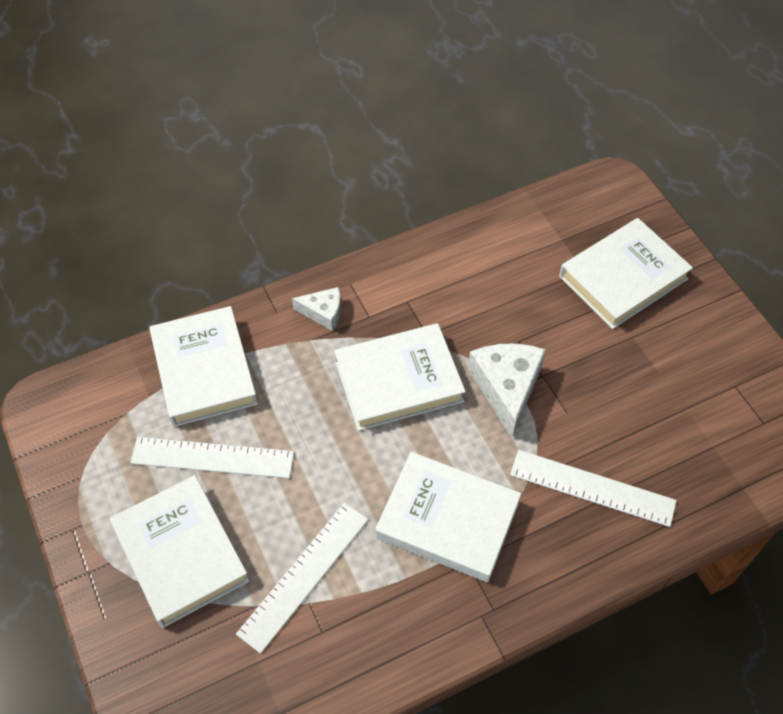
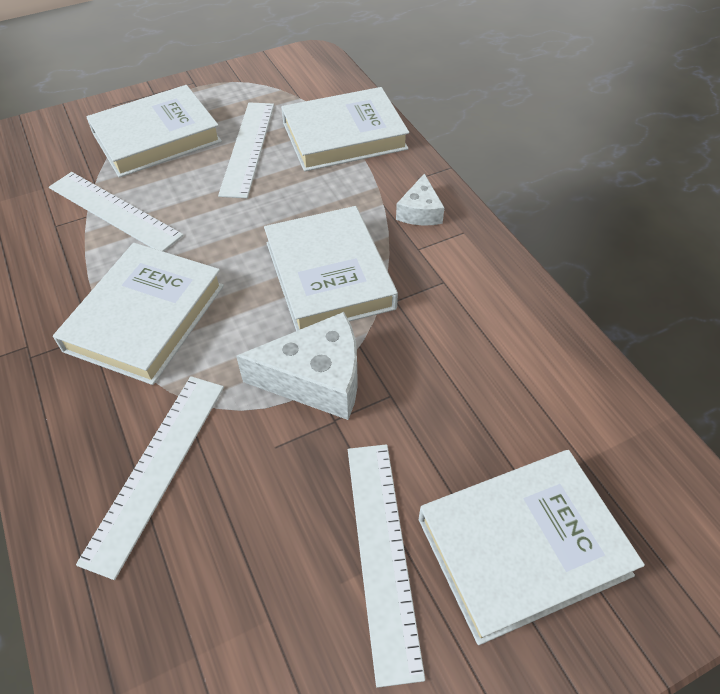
camera: 90 degrees right, 5 degrees down
(623, 278) = (523, 547): white book -> white book turned 75 degrees counterclockwise
(637, 349) = (382, 553): none -> white ruler

